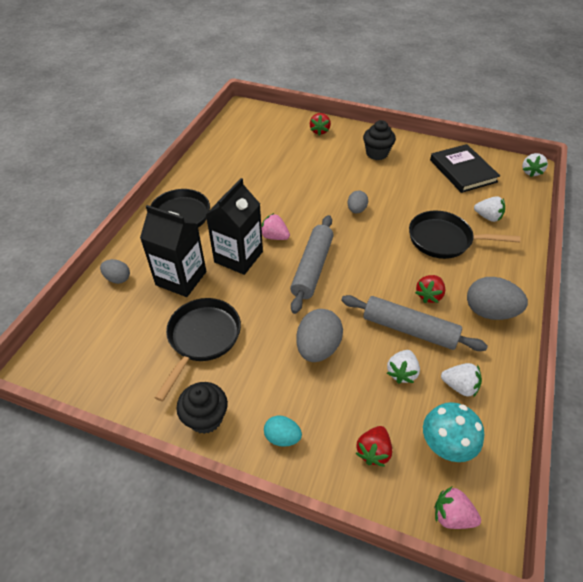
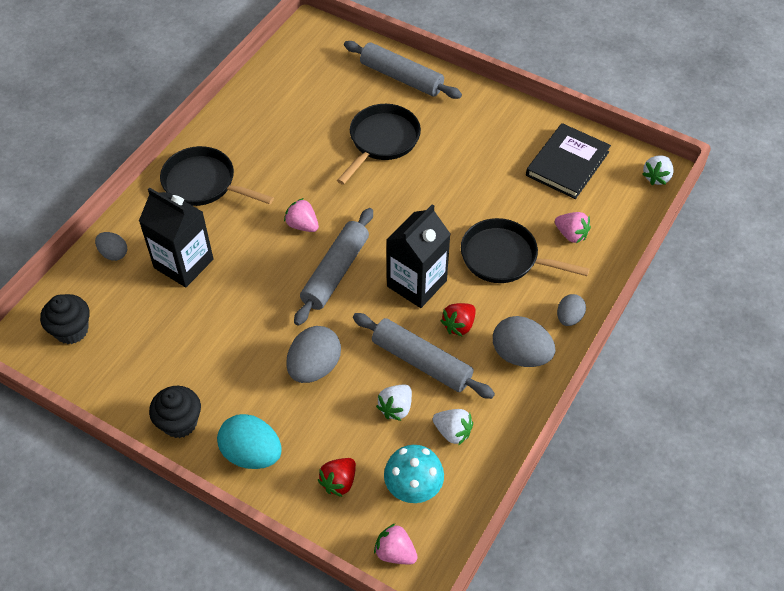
camera: 10 degrees right, 5 degrees up
(202, 338) = (193, 338): black pan -> black pan (382, 141)
(238, 257) = (254, 246): black carton -> black carton (416, 283)
(282, 437) = (252, 454): turquoise egg -> turquoise egg, size x1.72
(319, 131) = (401, 77): red strawberry -> grey rolling pin
(356, 210) = (411, 202): grey egg -> grey egg (569, 317)
(376, 153) = (465, 122): black cupcake -> black cupcake (71, 330)
(463, 171) = (567, 164): black book -> black book turned 45 degrees clockwise
(487, 217) = (571, 234): white strawberry -> pink strawberry

